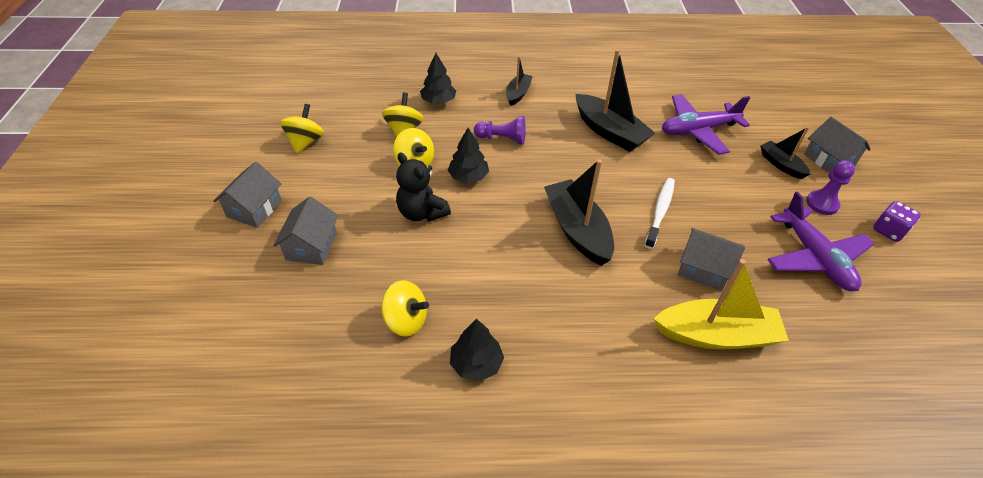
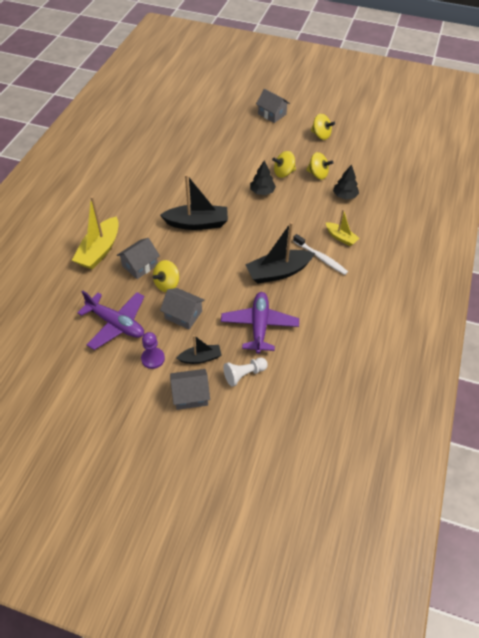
camera: 110 degrees right, 5 degrees up
(312, 246) = (236, 129): grey house -> grey house (183, 315)
(406, 320) = (175, 150): yellow spinning top -> yellow spinning top (167, 284)
(421, 213) = (241, 168): black teddy bear -> none
(476, 363) = (139, 165): black tree -> none
(502, 139) = (292, 215): purple pawn -> none
(518, 94) = (341, 237): black boat -> yellow boat
(660, 212) = (191, 266): white toothbrush -> white toothbrush (321, 258)
(766, 128) = (244, 374): none -> white pawn
(814, 257) = (116, 324): purple plane -> purple plane turned 150 degrees counterclockwise
(888, 231) = (110, 382): purple dice -> none

